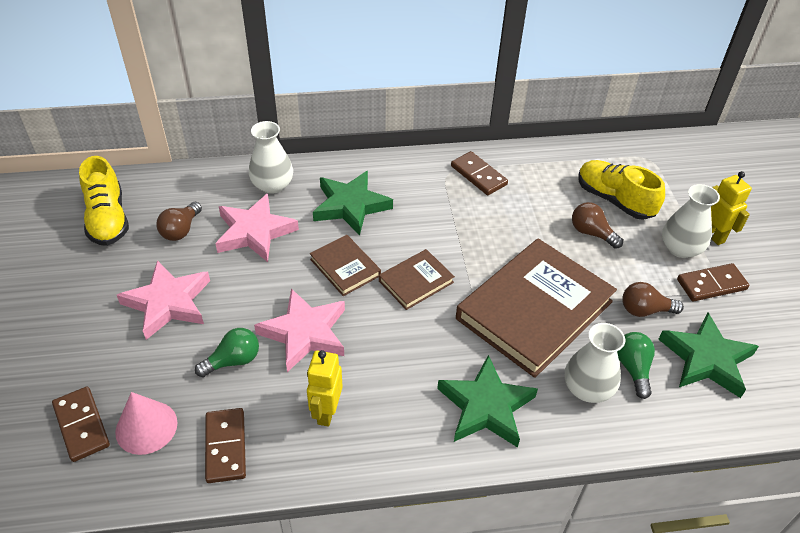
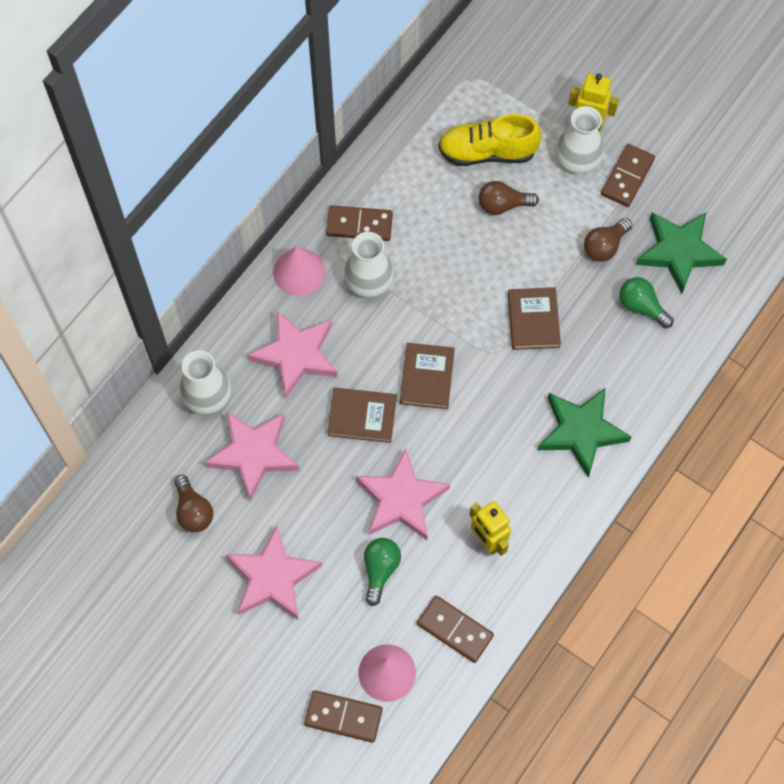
camera: 45 degrees left, 20 degrees up
(108, 219) = (119, 561): yellow shoe -> none
(350, 206) = (296, 355): green star -> pink star
(410, 170) = (299, 272): none -> pink cone
(534, 310) = (533, 320): brown book -> brown book, size x0.48
(587, 388) = (628, 352): white vase -> white vase (369, 281)

